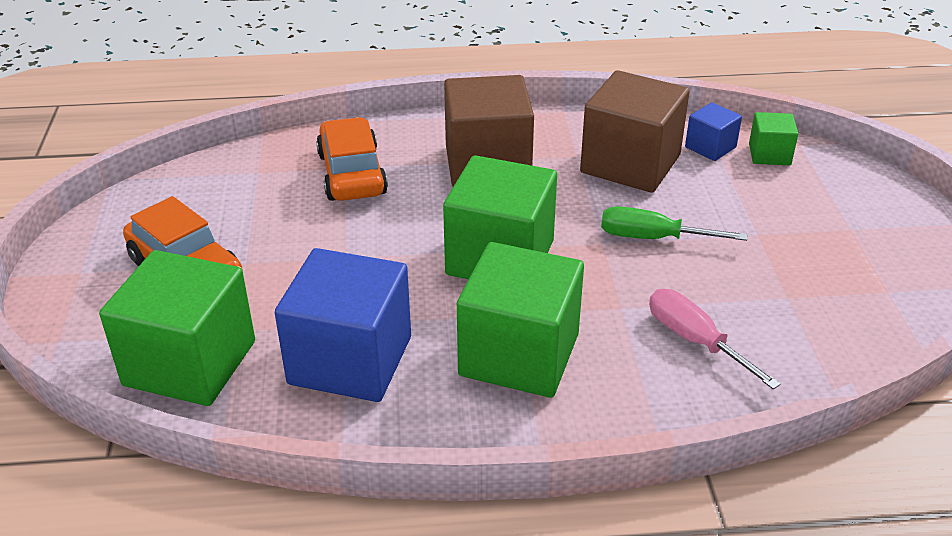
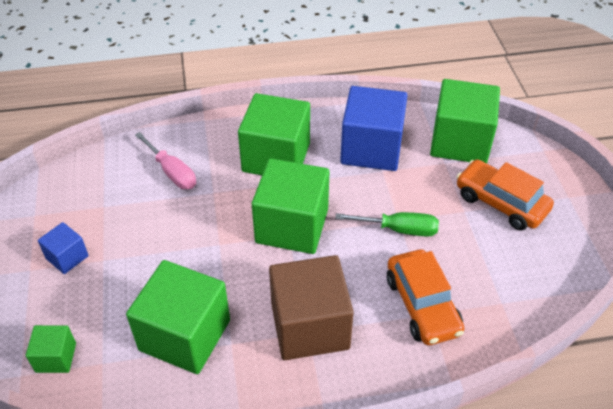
camera: 175 degrees right, 10 degrees up
(630, 164) = (185, 335): brown cube -> green cube
(653, 238) = (181, 251): green screwdriver -> green screwdriver (398, 229)
(710, 147) = (107, 364): blue cube -> blue cube (67, 257)

